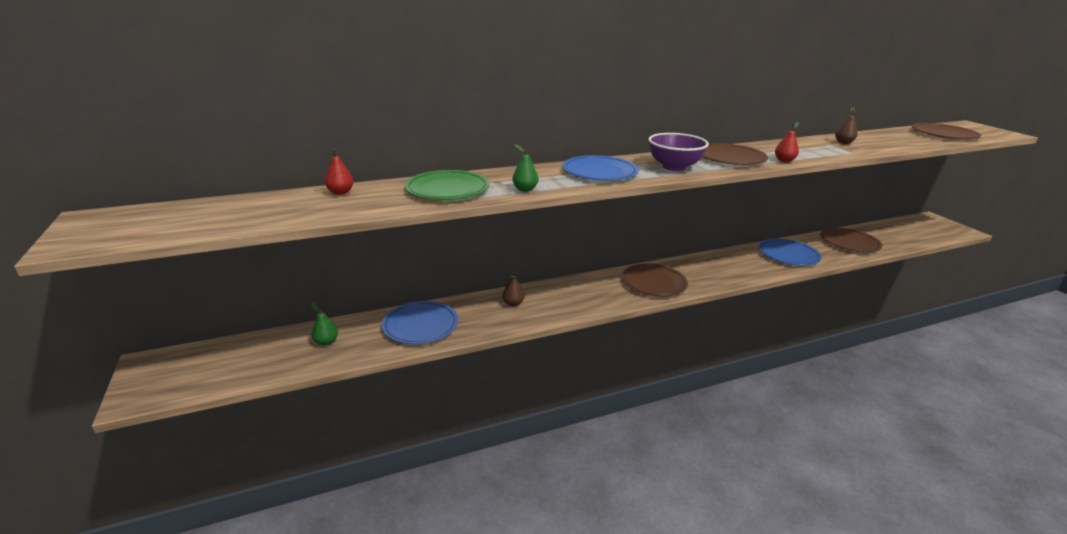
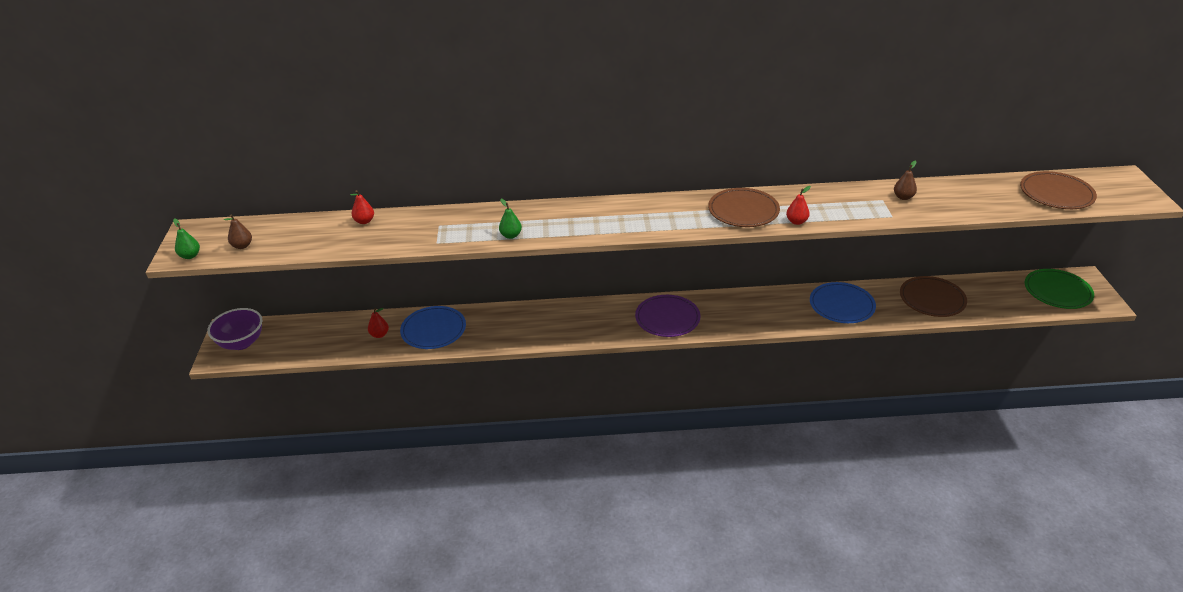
camera: 20 degrees right, 10 degrees up
(326, 342) = (355, 333): green pear -> green pear (190, 256)
(357, 339) = (379, 335): none -> red pear
(447, 189) = (448, 227): green plate -> green plate (1057, 291)
(513, 303) = (521, 320): brown pear -> brown pear (242, 246)
(599, 172) = (594, 218): blue plate -> none
(653, 283) = (667, 318): brown plate -> purple plate
(674, 167) = (671, 219): purple bowl -> purple bowl (241, 343)

